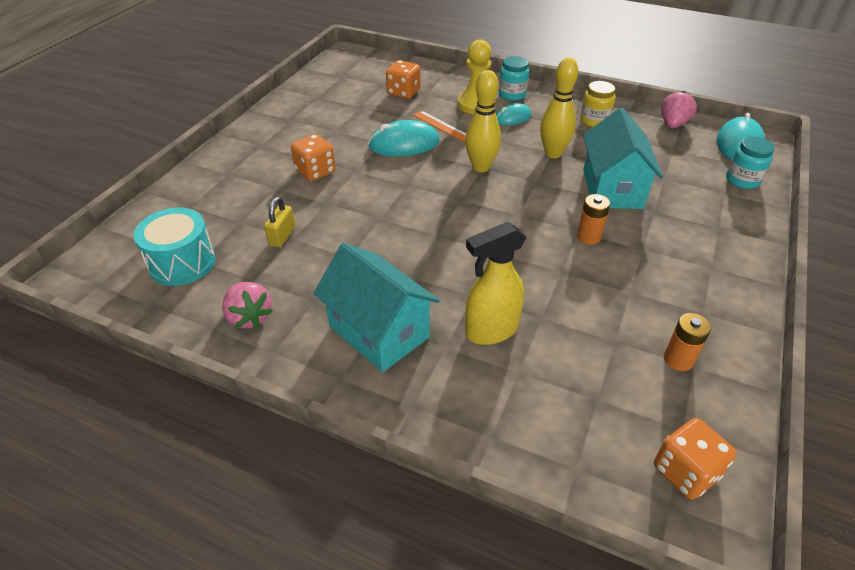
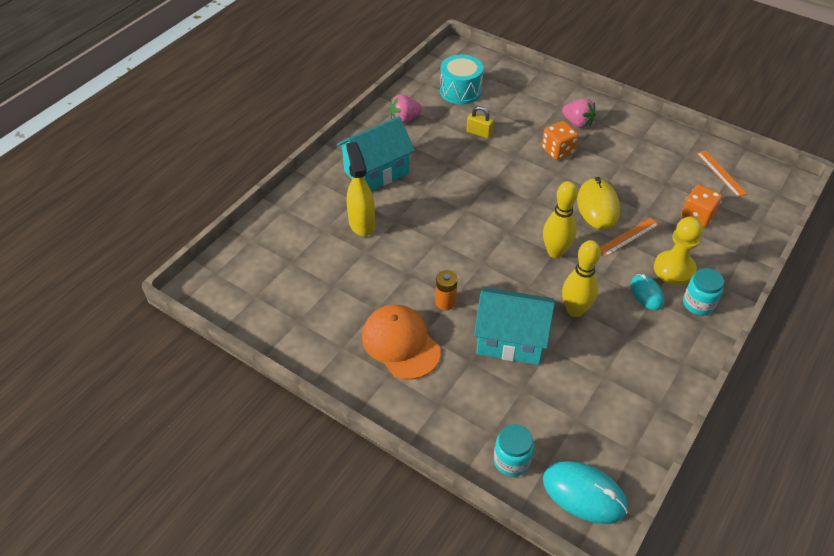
camera: 100 degrees right, 5 degrees up
(341, 80) = (721, 173): none -> orange ruler
(404, 144) = (597, 206): turquoise mouse -> yellow mouse
(594, 121) = (639, 364): yellow jar -> none
(666, 264) = (400, 343): none -> orange cap
(673, 124) = (631, 441): pink strawberry -> pink strawberry (577, 123)
(678, 359) = (306, 314): orange battery -> none
(685, 471) = (230, 287): orange dice -> none

